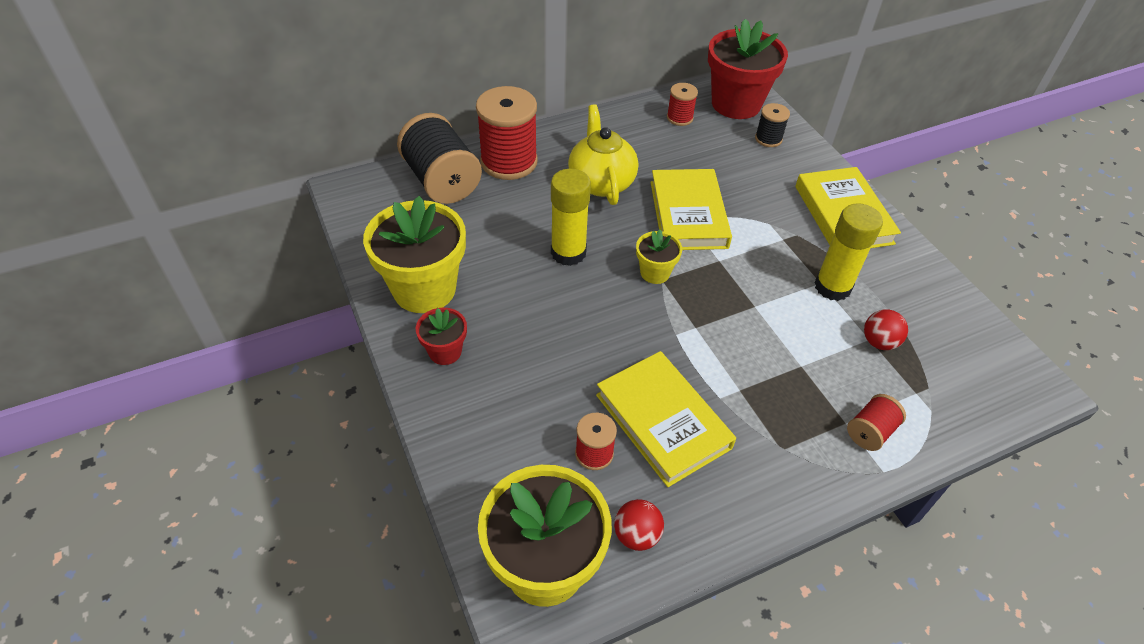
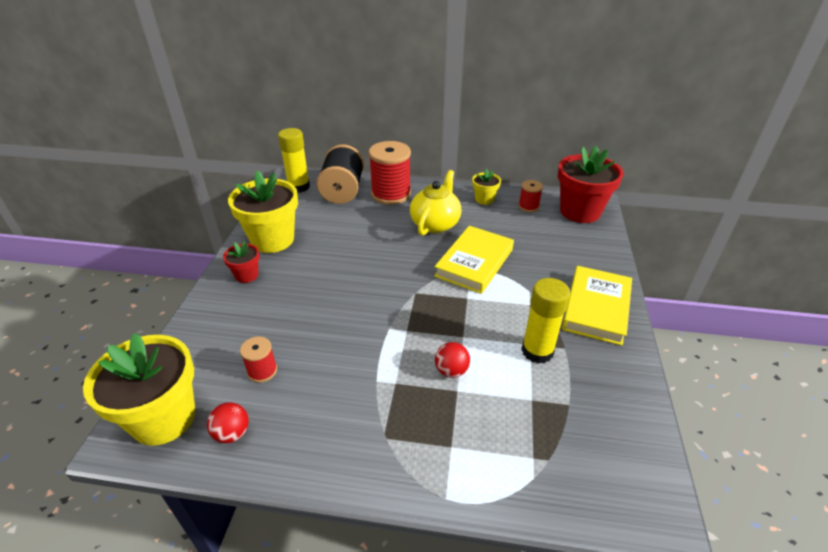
camera: 35 degrees right, 10 degrees down
(568, 252) = (372, 254): yellow glue stick -> yellow glue stick (299, 187)
(655, 272) = (414, 287): yellow flower pot -> yellow flower pot (484, 199)
(663, 421) = (324, 375): yellow book -> none
(768, 139) = (583, 240): black spool -> none
(870, 431) = (464, 464): red spool -> none
(879, 342) = (537, 405): red ball -> red ball (451, 371)

